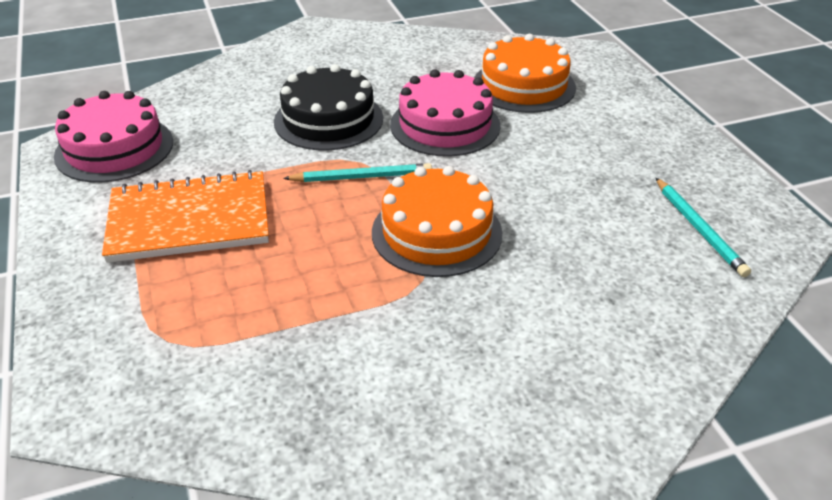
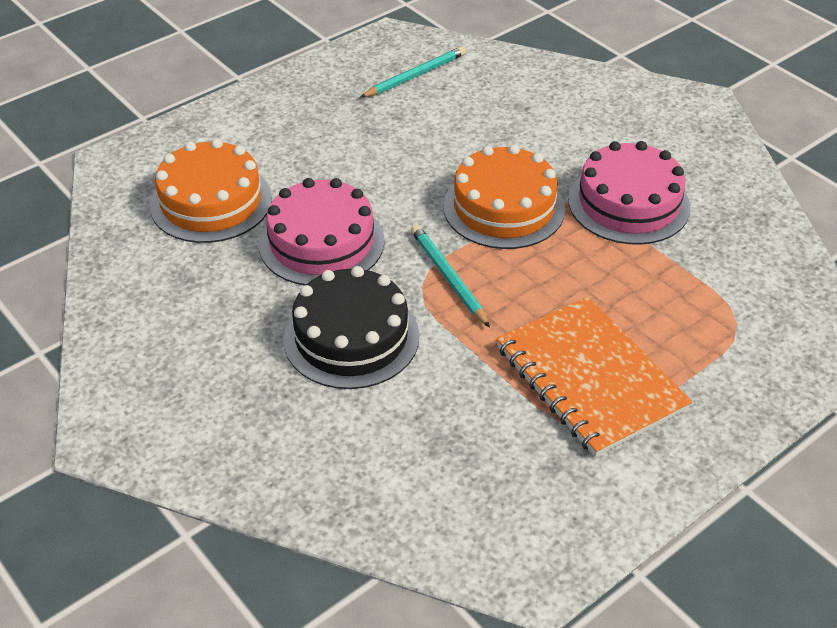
camera: 110 degrees left, 5 degrees up
(114, 148) = (508, 514): pink cake -> pink cake (628, 203)

